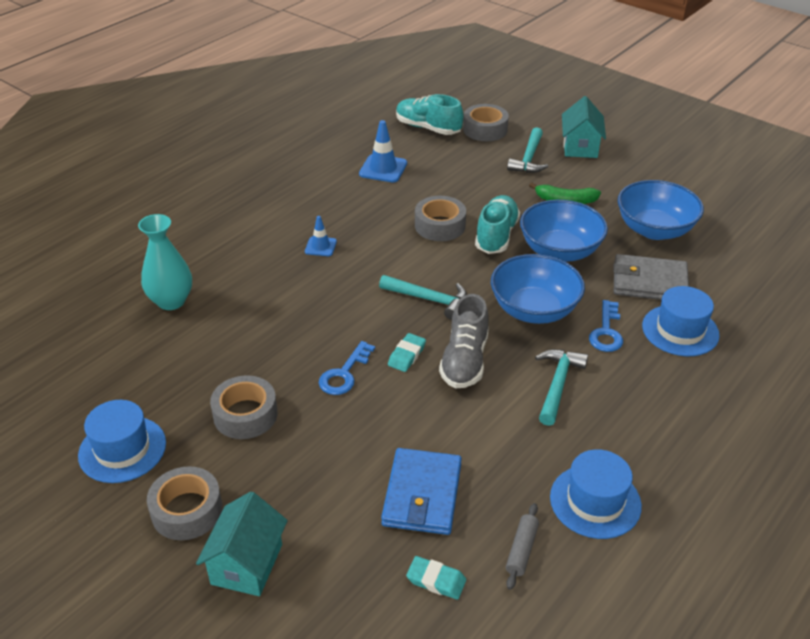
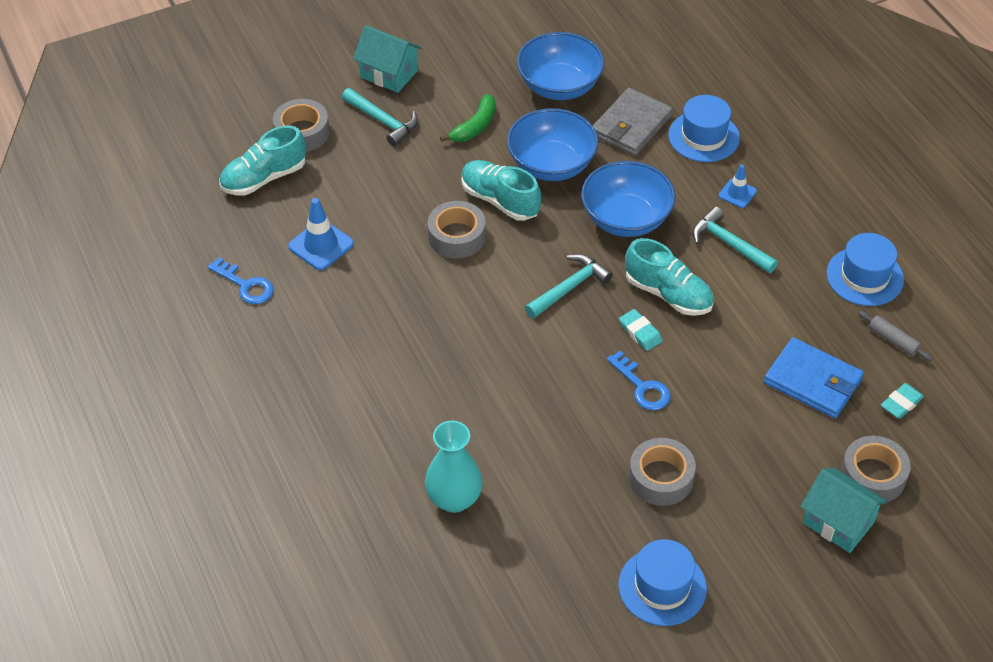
camera: 65 degrees left, 10 degrees up
(187, 510) = (761, 551): grey tape -> grey tape (873, 476)
(320, 246) = (433, 344): blue traffic cone -> blue traffic cone (737, 193)
(464, 360) = (668, 294): grey shoe -> turquoise shoe
(606, 332) = (680, 183): blue key -> blue key (246, 285)

